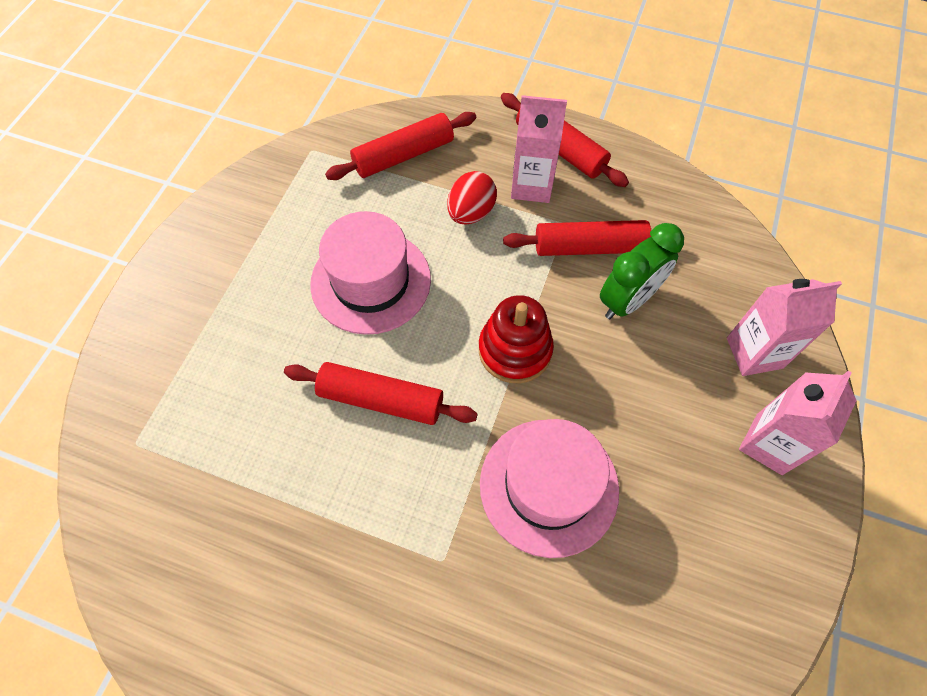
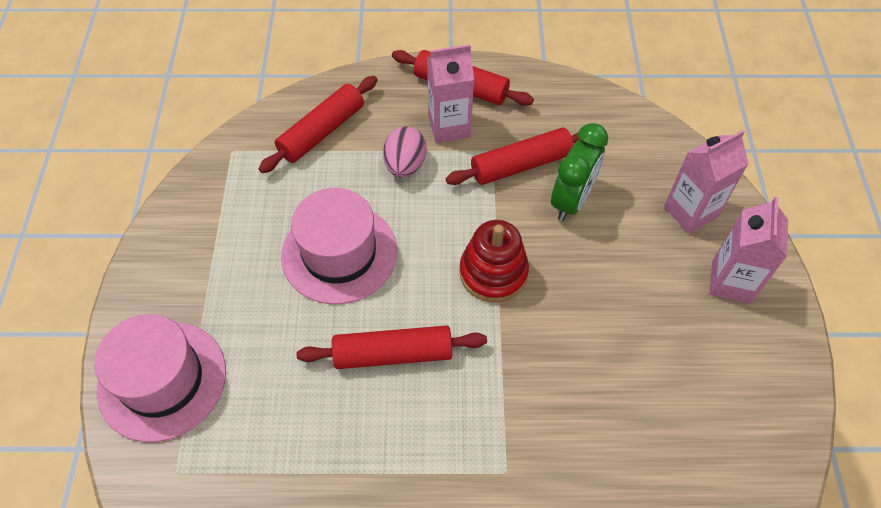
camera: 20 degrees left, 5 degrees down
(471, 212) = (405, 165): red egg -> pink egg
(549, 486) = (569, 377): pink hat -> pink hat (162, 380)

